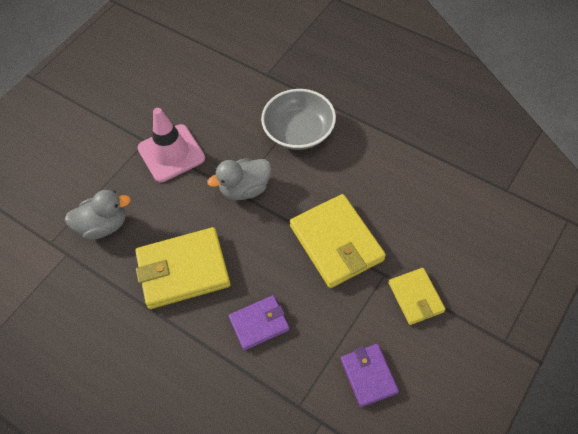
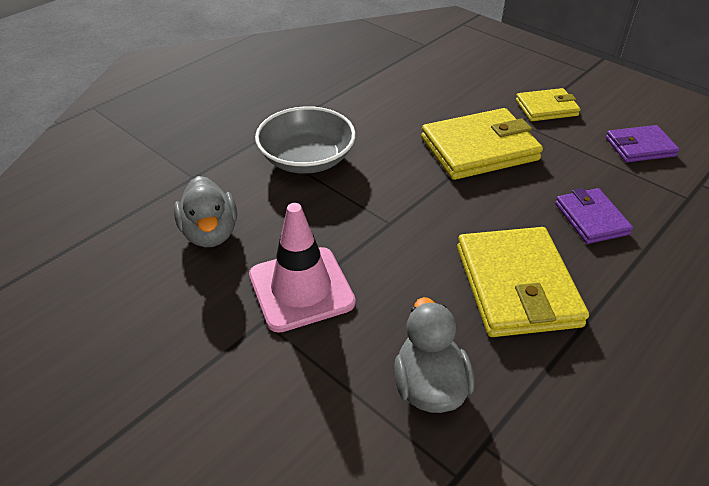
camera: 85 degrees left, 15 degrees down
(245, 189) = (388, 214): grey duck -> grey duck (210, 233)

